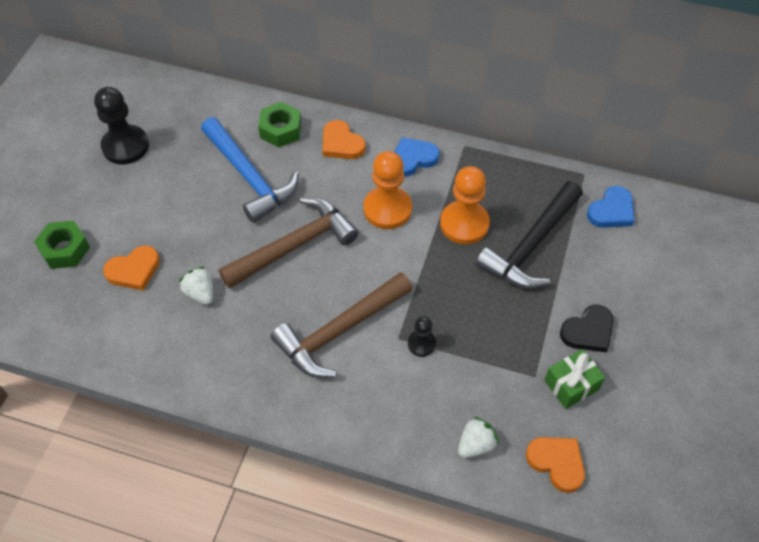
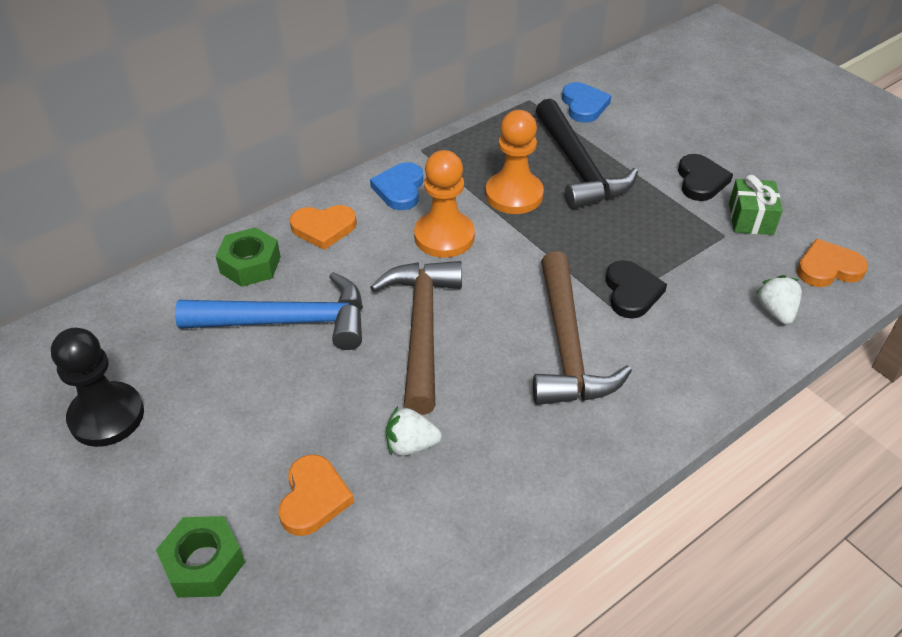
camera: 55 degrees left, 10 degrees down
(421, 344) = (631, 292): black pawn -> black heart

